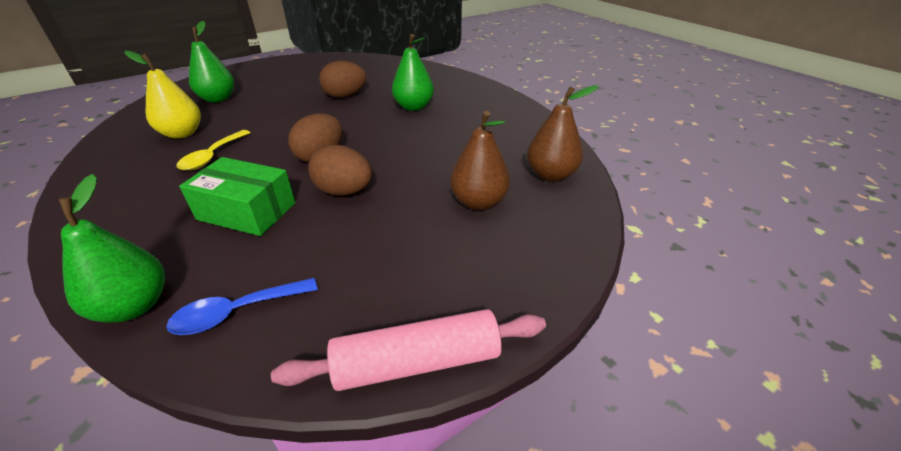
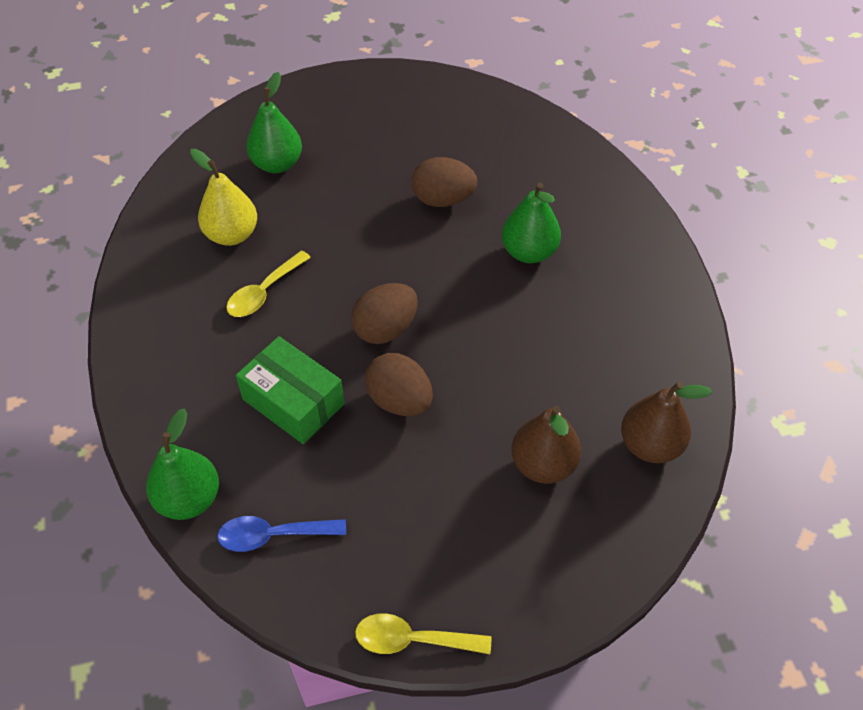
camera: 20 degrees right, 15 degrees up
(417, 361) = (413, 640): pink rolling pin -> yellow spoon

